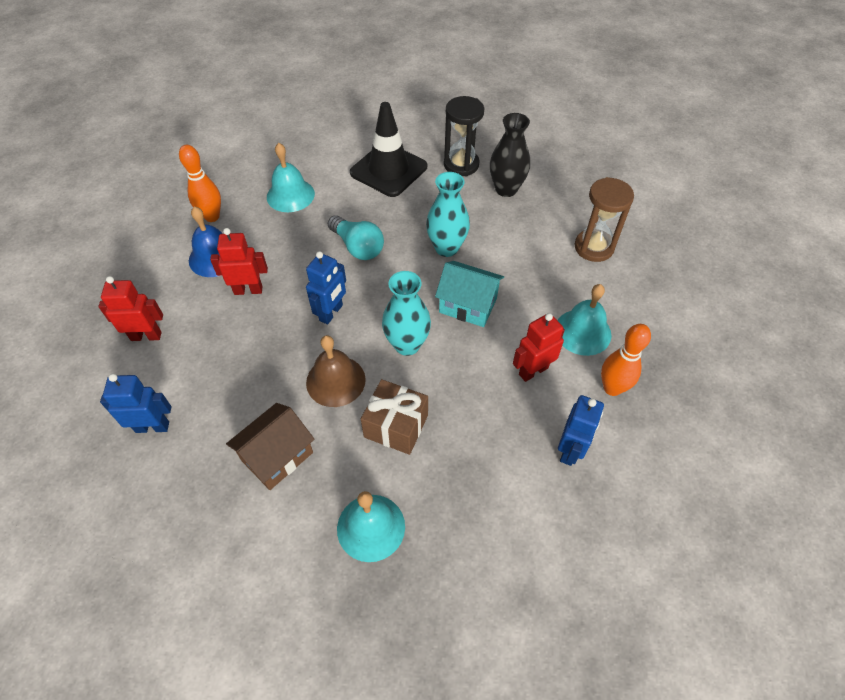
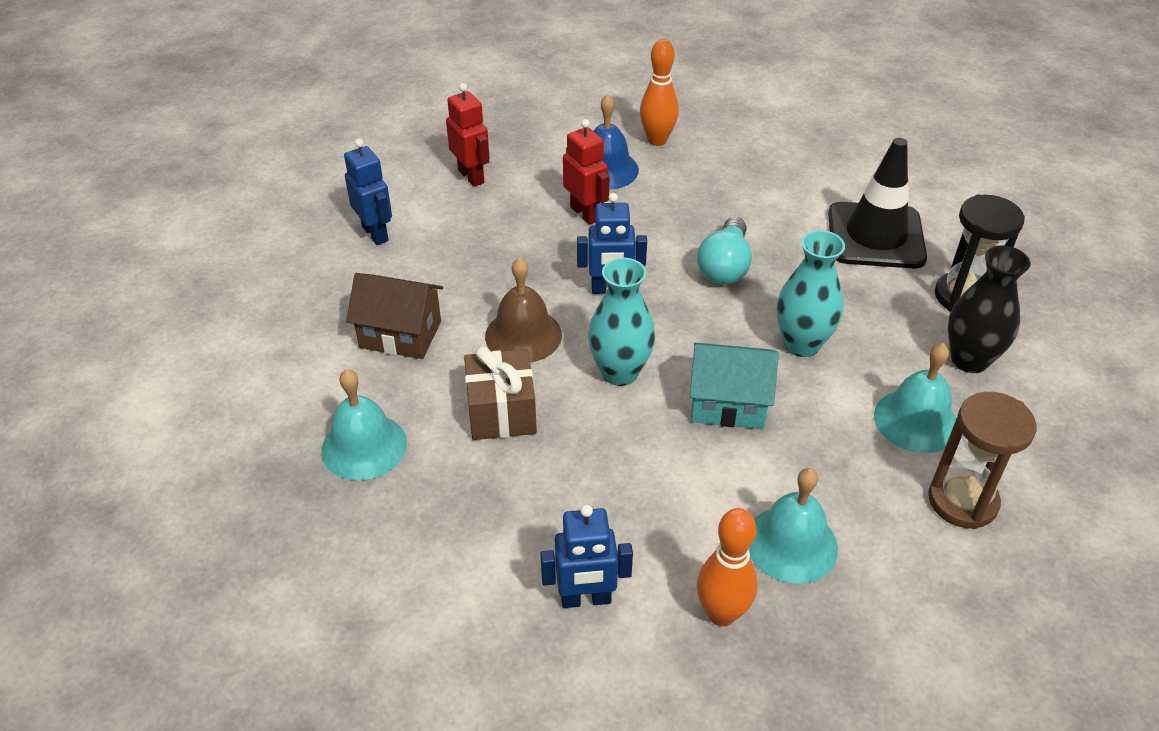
camera: 60 degrees right, 10 degrees down
(290, 195) = (747, 178): turquoise bell -> turquoise bell (916, 420)
(468, 305) = (728, 403): turquoise house -> turquoise house turned 75 degrees counterclockwise
(533, 371) = (679, 512): red robot -> none

